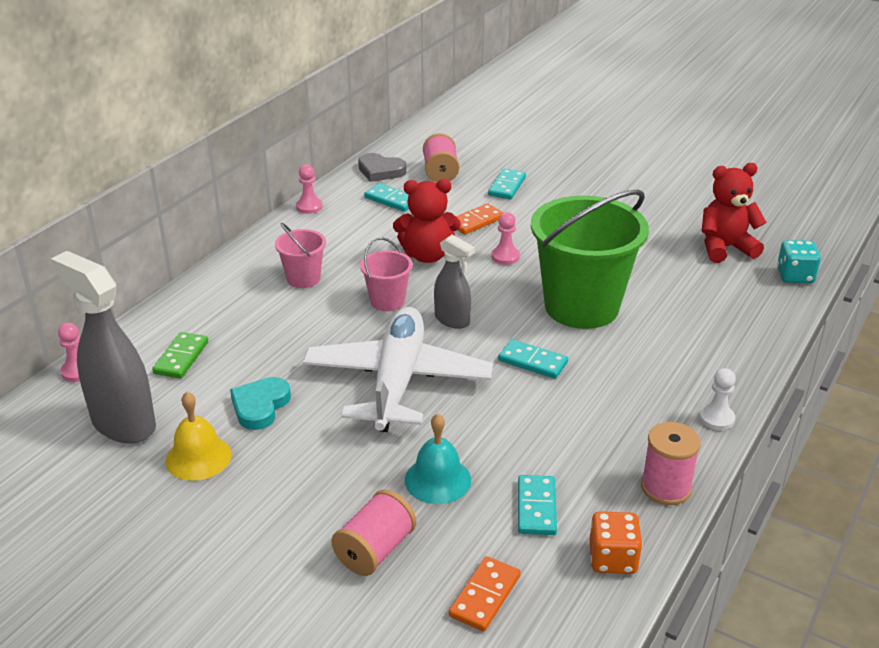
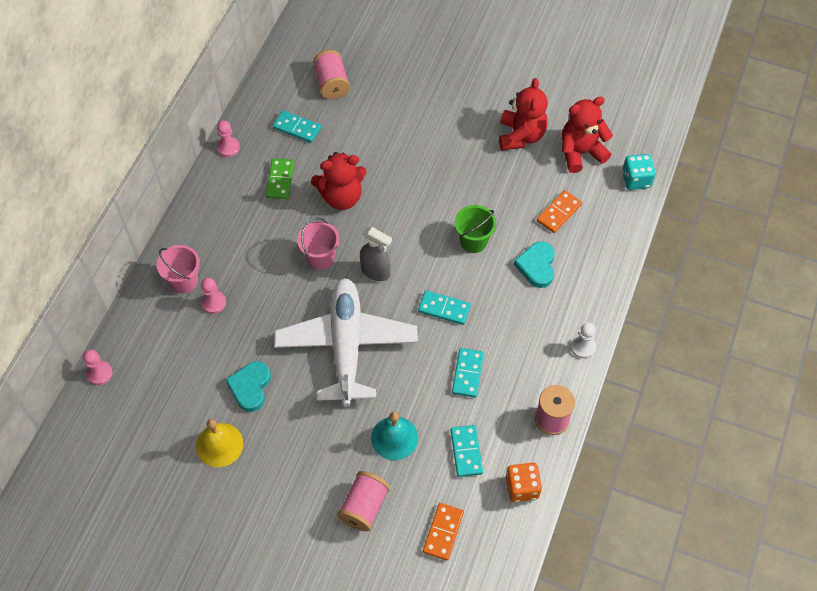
camera: 10 degrees left, 25 degrees up
(123, 423) = (153, 421): grey spray bottle -> none
(181, 358) = (175, 346): green domino -> green domino (280, 180)
(303, 278) = (246, 241): pink bucket -> pink bucket (184, 281)
(380, 171) = (279, 88): grey heart -> none
(476, 221) = (374, 147): orange domino -> orange domino (559, 213)
(505, 257) = (405, 189): pink pawn -> pink pawn (214, 303)
(507, 186) = (392, 95): turquoise domino -> turquoise domino (467, 374)
(581, 307) = (473, 241): green bucket -> green bucket, size x0.47
(653, 229) = (521, 136): none -> red teddy bear
(660, 336) = (537, 266): none -> turquoise heart

